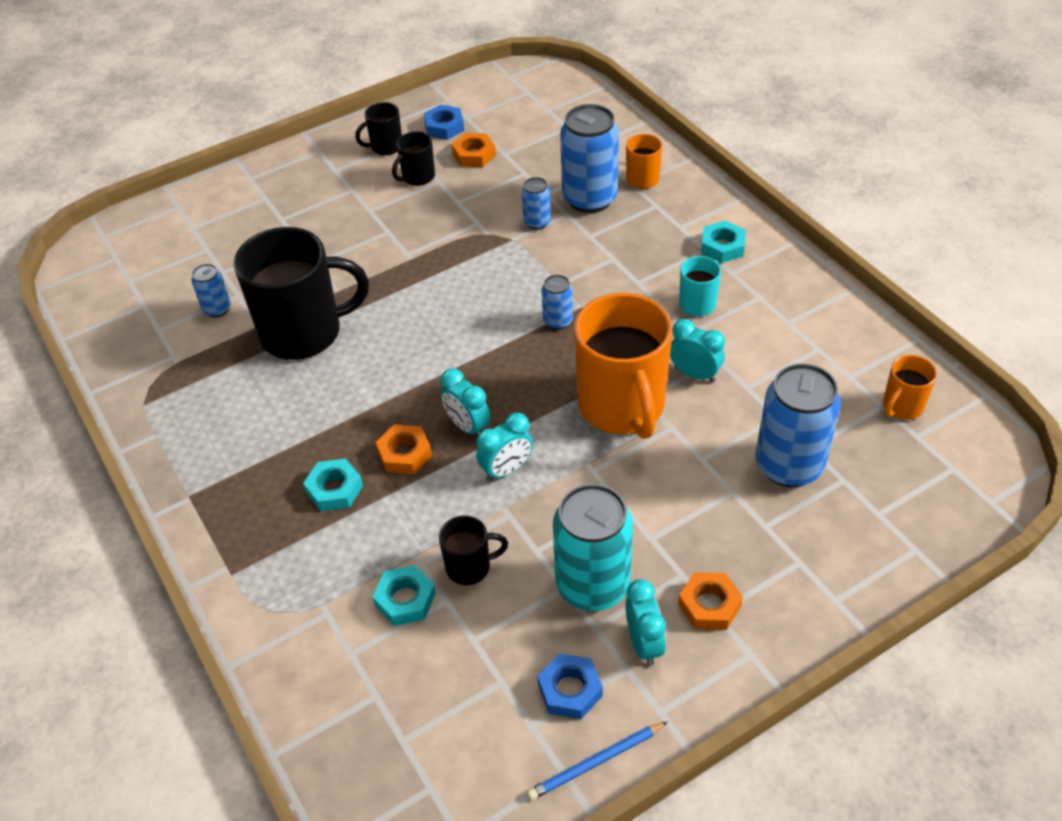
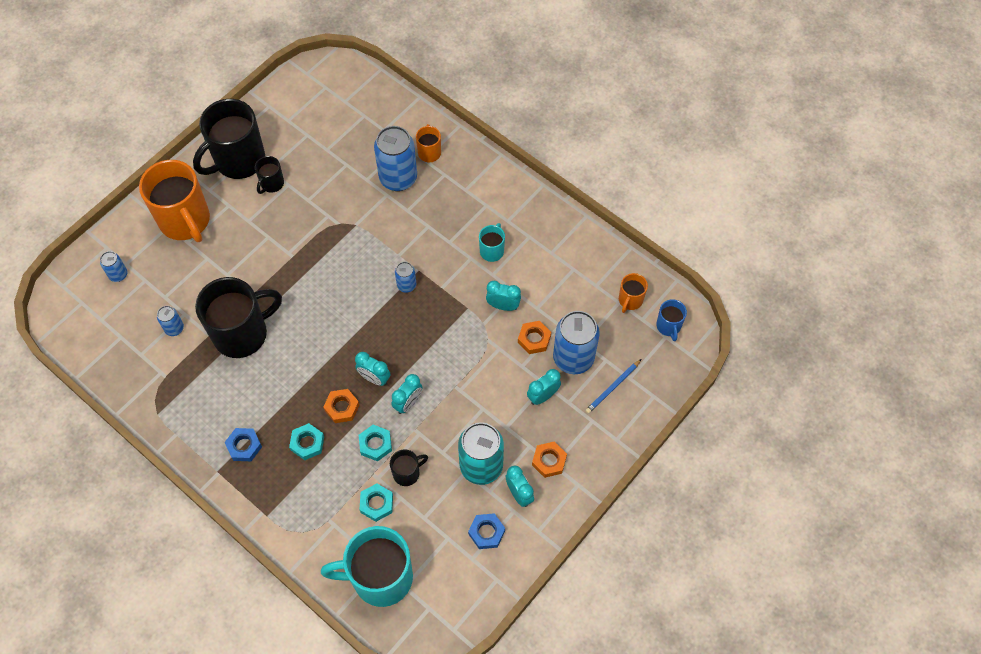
camera: 20 degrees left, 15 degrees up
(368, 714) = (380, 577): none -> turquoise mug
(385, 147) = (238, 160): black mug -> black mug, size x2.16
(444, 127) = (275, 133): blue nut -> blue nut (244, 446)
(474, 155) = (305, 155): orange nut -> orange nut (534, 339)
(537, 222) = (368, 206): blue can -> blue can (118, 275)
(596, 762) = (512, 569): blue pencil -> blue pencil (612, 387)
(622, 407) = (465, 341): orange mug -> orange mug (185, 221)
(722, 246) = (496, 200): turquoise nut -> turquoise nut (375, 444)
(724, 507) = (543, 396): none -> turquoise clock
(961, 455) = (668, 326): none -> blue mug

